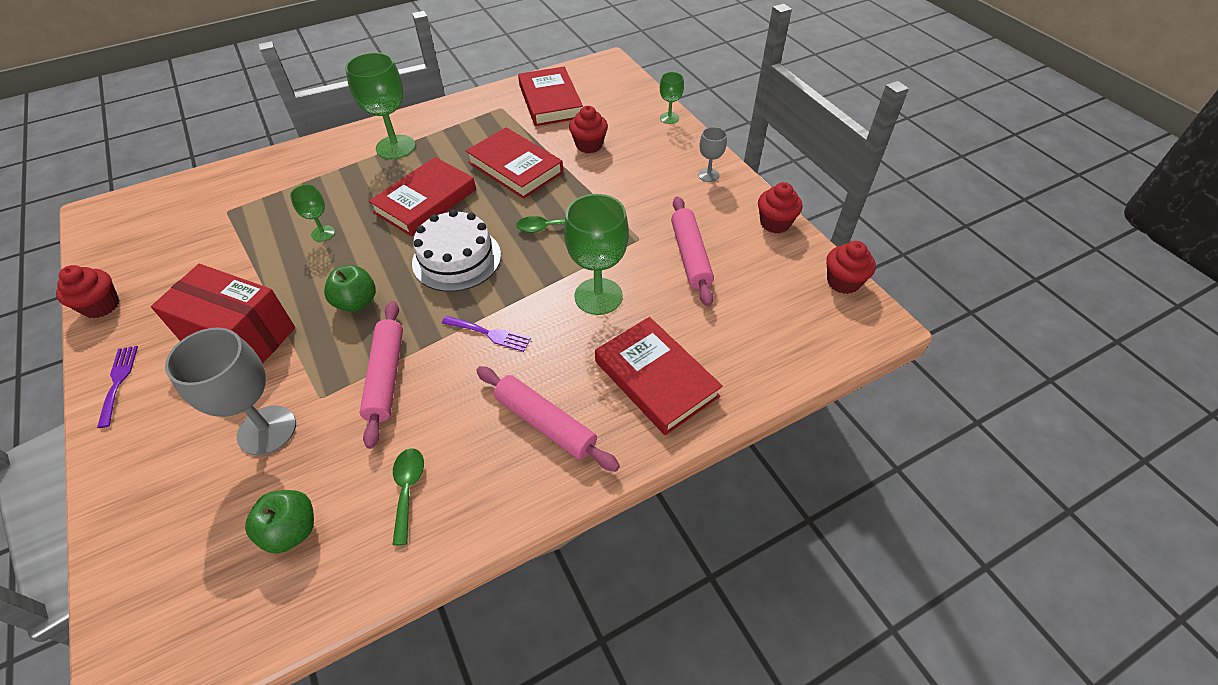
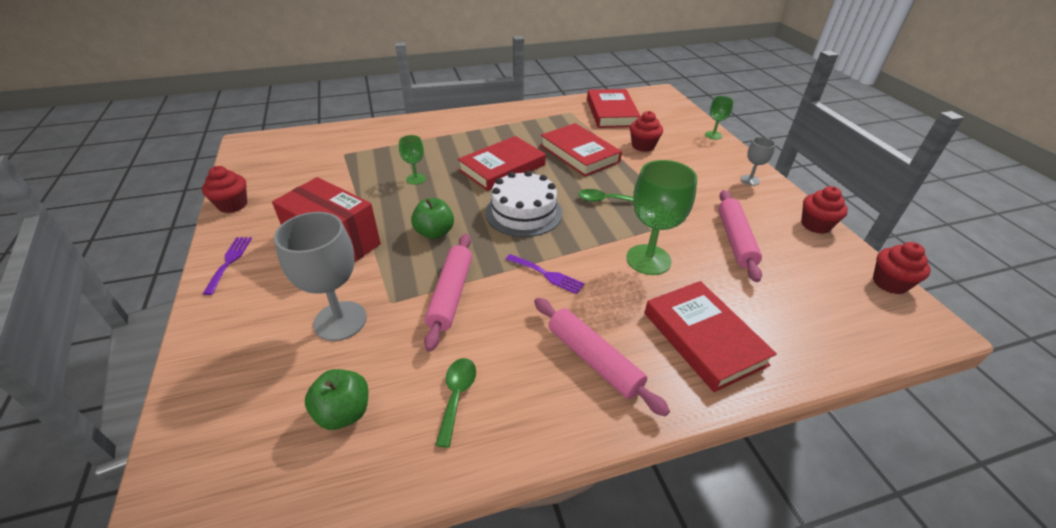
camera: 10 degrees right, 10 degrees down
(395, 147) = (483, 128): green goblet -> none

